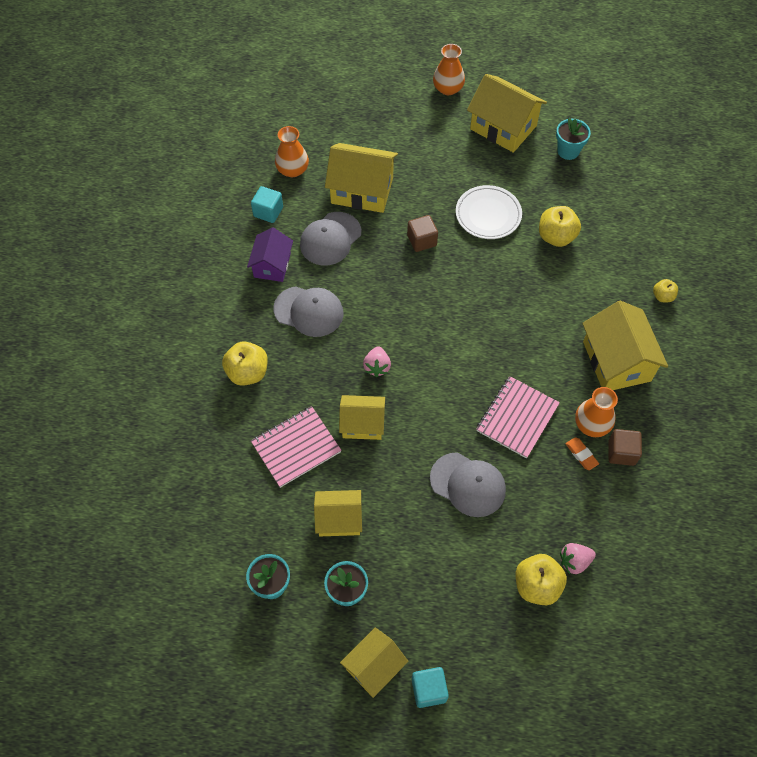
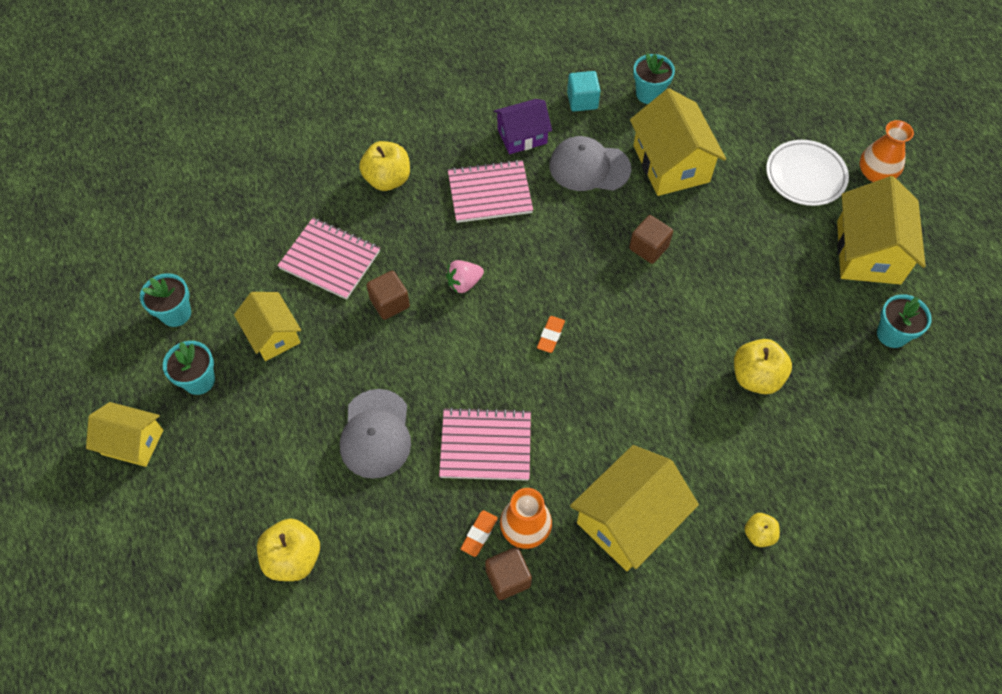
camera: 60 degrees right, 0 degrees up
(292, 170) = (649, 94): orange vase -> turquoise flower pot
(309, 311) = (489, 193): grey cap -> pink notebook
(362, 424) = (389, 303): yellow house -> brown cube
(429, 690) = (129, 504): turquoise cube -> none
(455, 335) = (550, 336): none -> orange eraser
(488, 215) = (732, 294): white plate -> white plate (805, 176)
(574, 561) = (341, 585): pink strawberry -> none

